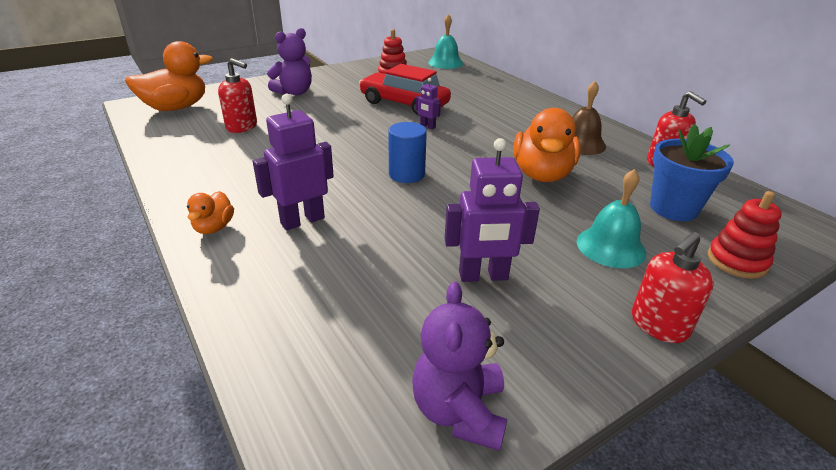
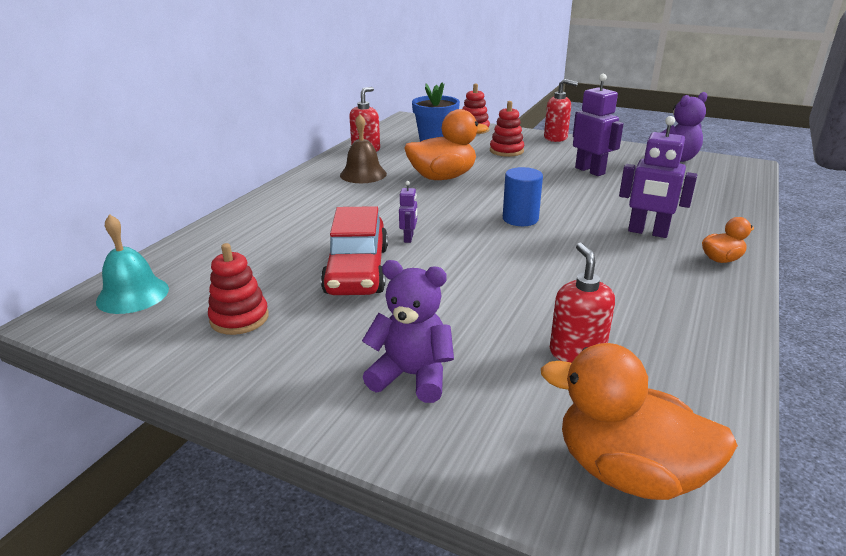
camera: 120 degrees left, 5 degrees down
(611, 246) = (506, 151): turquoise bell -> red stacking toy

